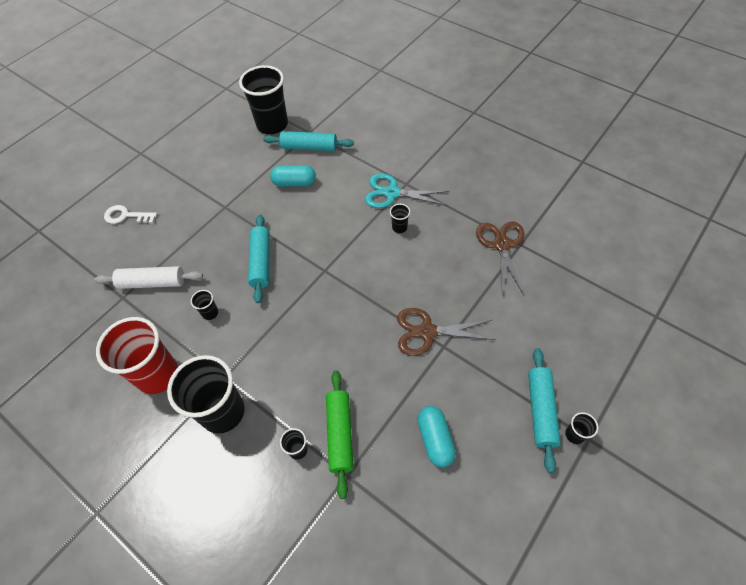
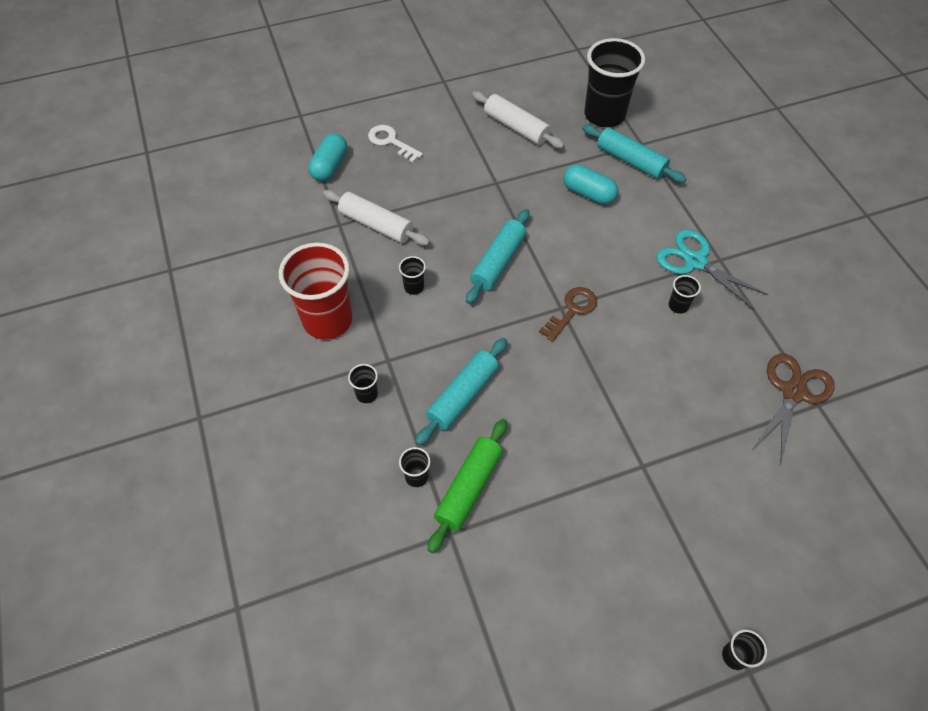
camera: 30 degrees right, 0 degrees up
(215, 161) = (516, 127): none -> white rolling pin
(223, 412) = (367, 394): black cup -> black cup, size x0.42
(333, 268) = (572, 310): none -> brown key
(427, 332) = (634, 439): brown scissors -> none
(435, 439) = (567, 557): turquoise capsule -> turquoise capsule (330, 166)
(540, 410) = (711, 604): turquoise rolling pin -> turquoise rolling pin (462, 396)

